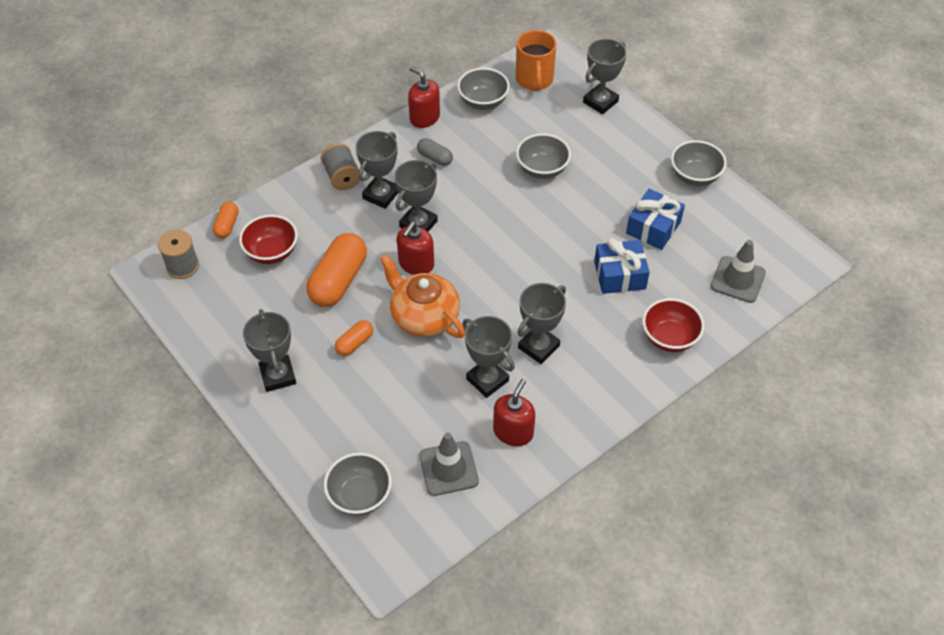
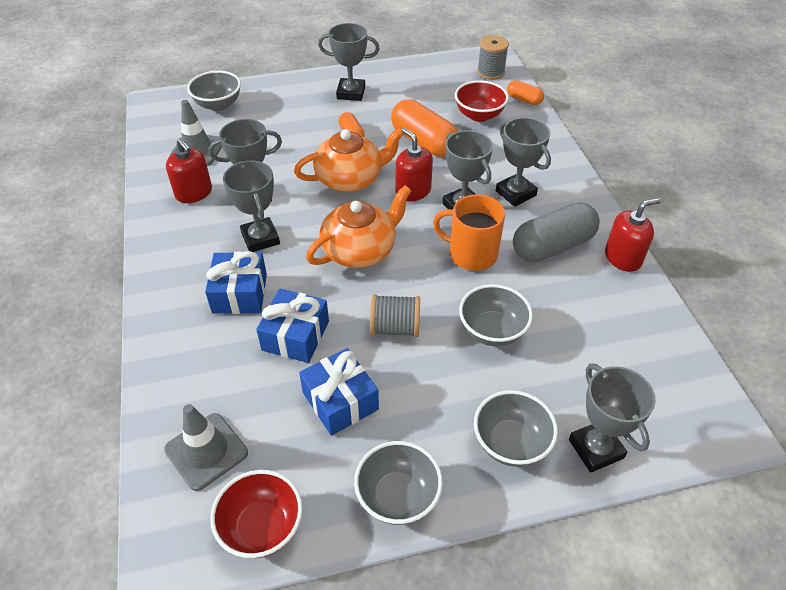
camera: 115 degrees right, 5 degrees down
(342, 177) = (553, 175): grey spool -> grey spool (395, 328)
(435, 158) = (552, 246): grey capsule -> grey capsule, size x1.96
(483, 102) = (635, 318): grey bowl -> grey bowl (510, 443)
(510, 272) = (360, 250): none -> orange teapot
(534, 80) = (666, 388): orange mug -> orange mug (471, 254)
(605, 330) = (239, 293): none -> blue gift
(669, 338) = (188, 341): red bowl -> red bowl (262, 527)

